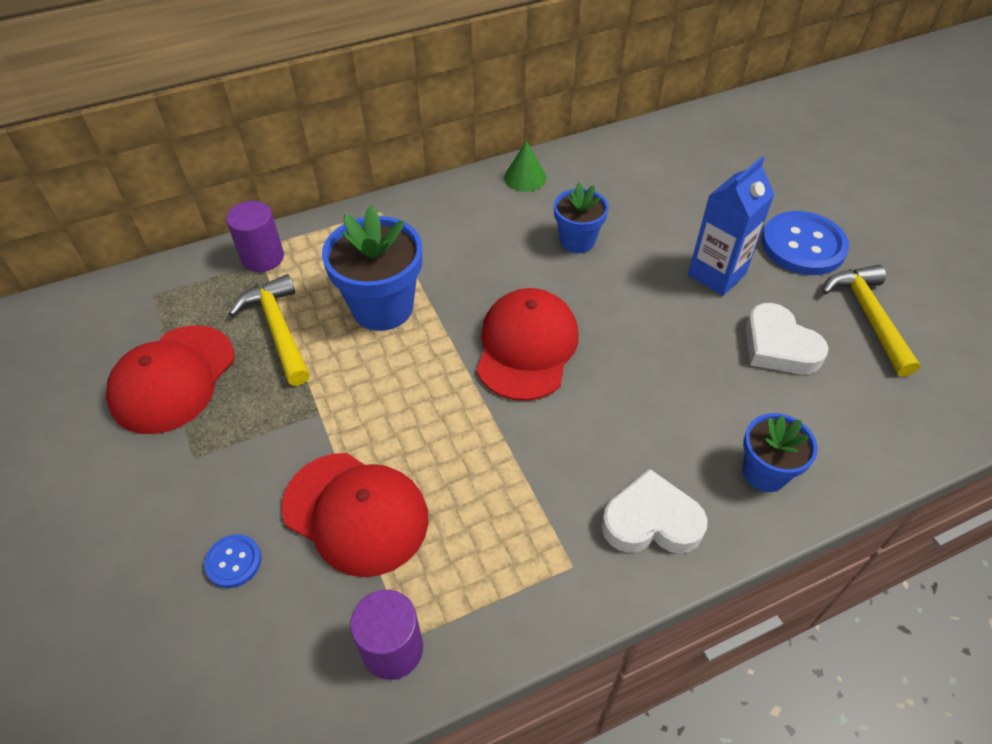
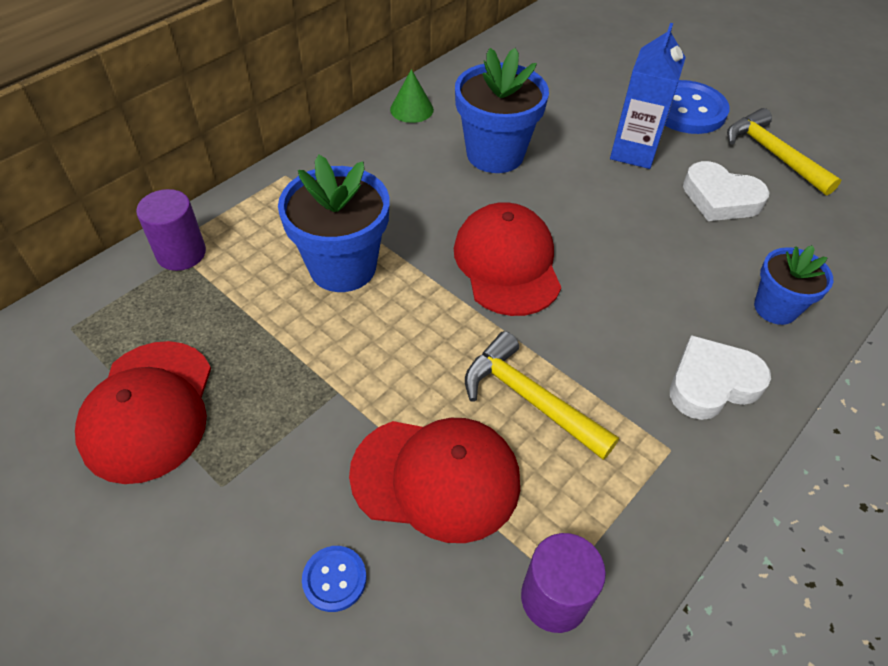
camera: 25 degrees left, 0 degrees up
(278, 329) = (242, 321): yellow hammer -> yellow hammer (529, 399)
(577, 241) = (495, 154): blue flower pot -> blue flower pot, size x1.64

